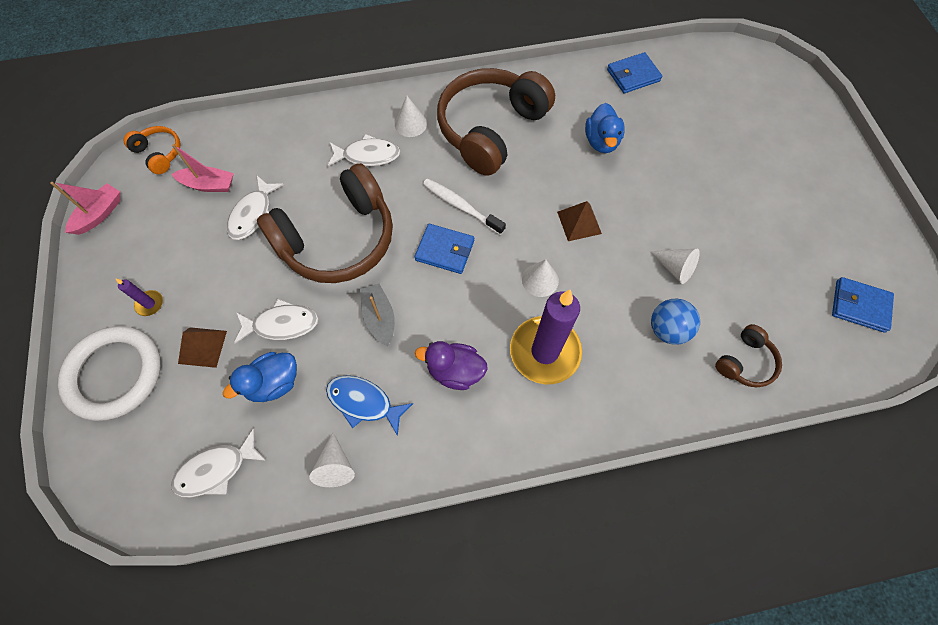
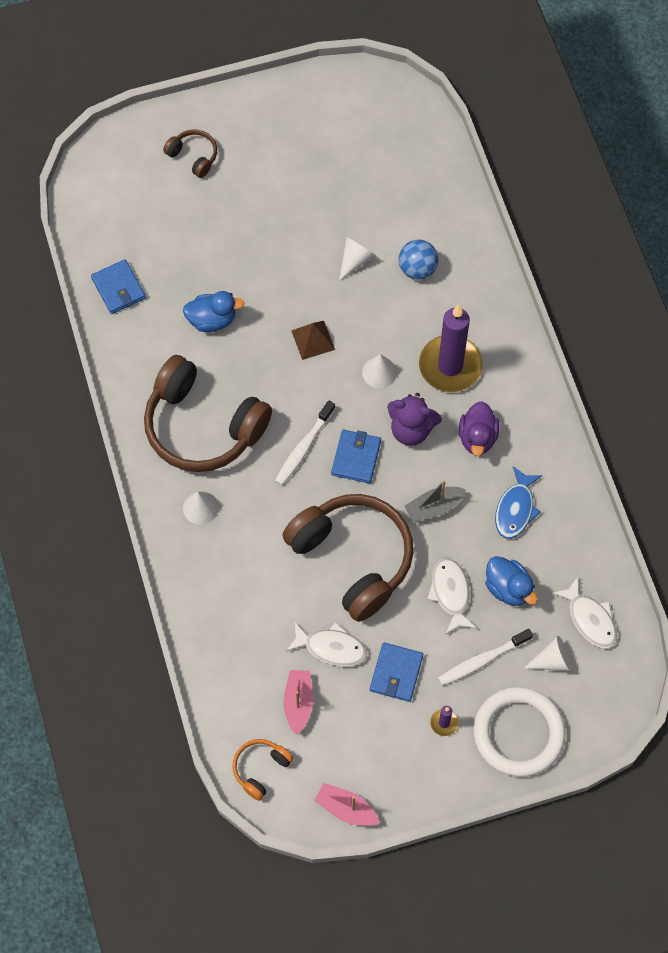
camera: 95 degrees left, 0 degrees up
(202, 347) = (482, 660): brown pyramid -> white toothbrush
(335, 466) = (573, 523): white cone -> white cone (552, 660)
(367, 155) = (247, 546): white fish -> none
(471, 304) = (411, 430): none -> purple teddy bear
(745, 362) = (440, 212): brown headphones -> brown headphones (193, 156)
(859, 306) = (378, 121): blue wallet -> blue wallet (396, 673)

